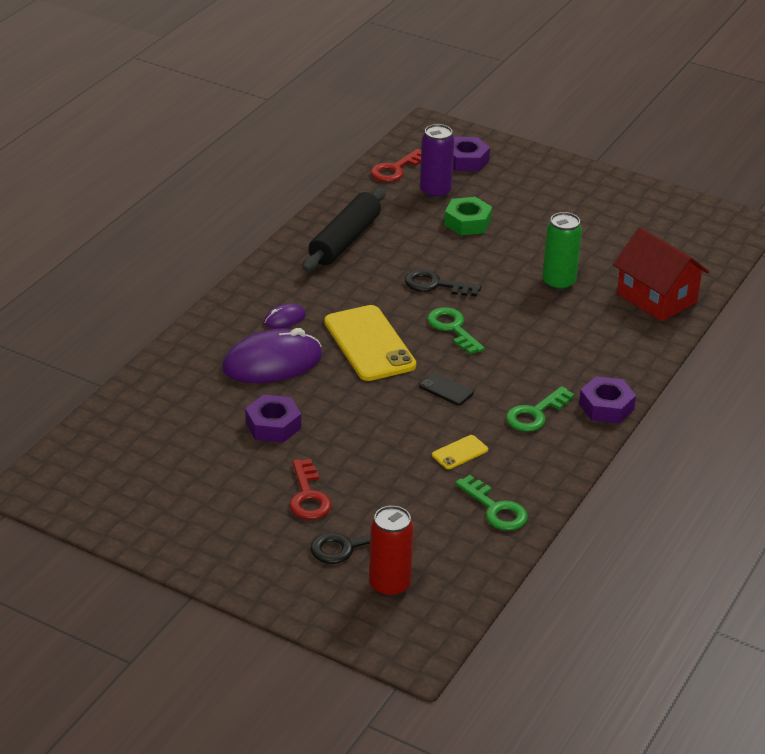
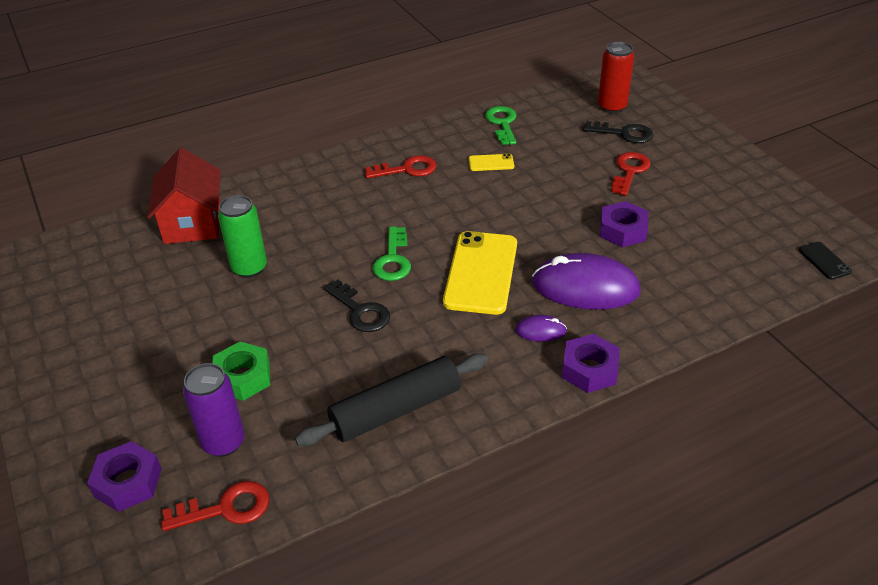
camera: 145 degrees left, 5 degrees up
(446, 389) = (454, 209): black phone -> black phone (824, 261)
(535, 413) = (406, 169): green key -> red key
(606, 407) = (350, 157): purple nut -> purple nut (589, 369)

